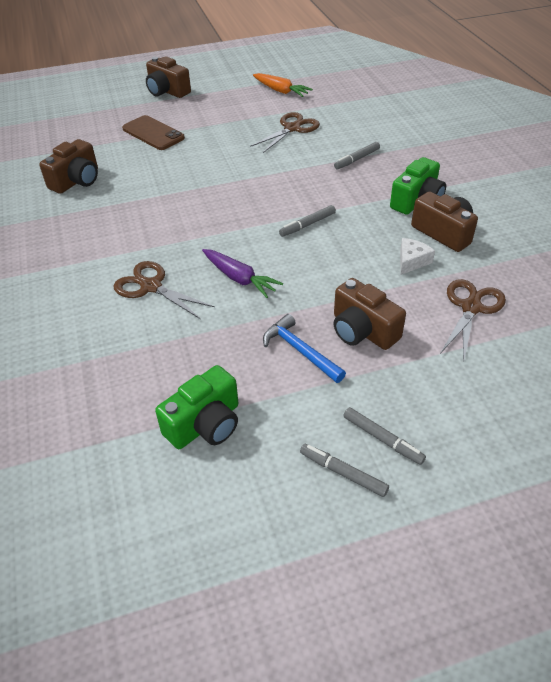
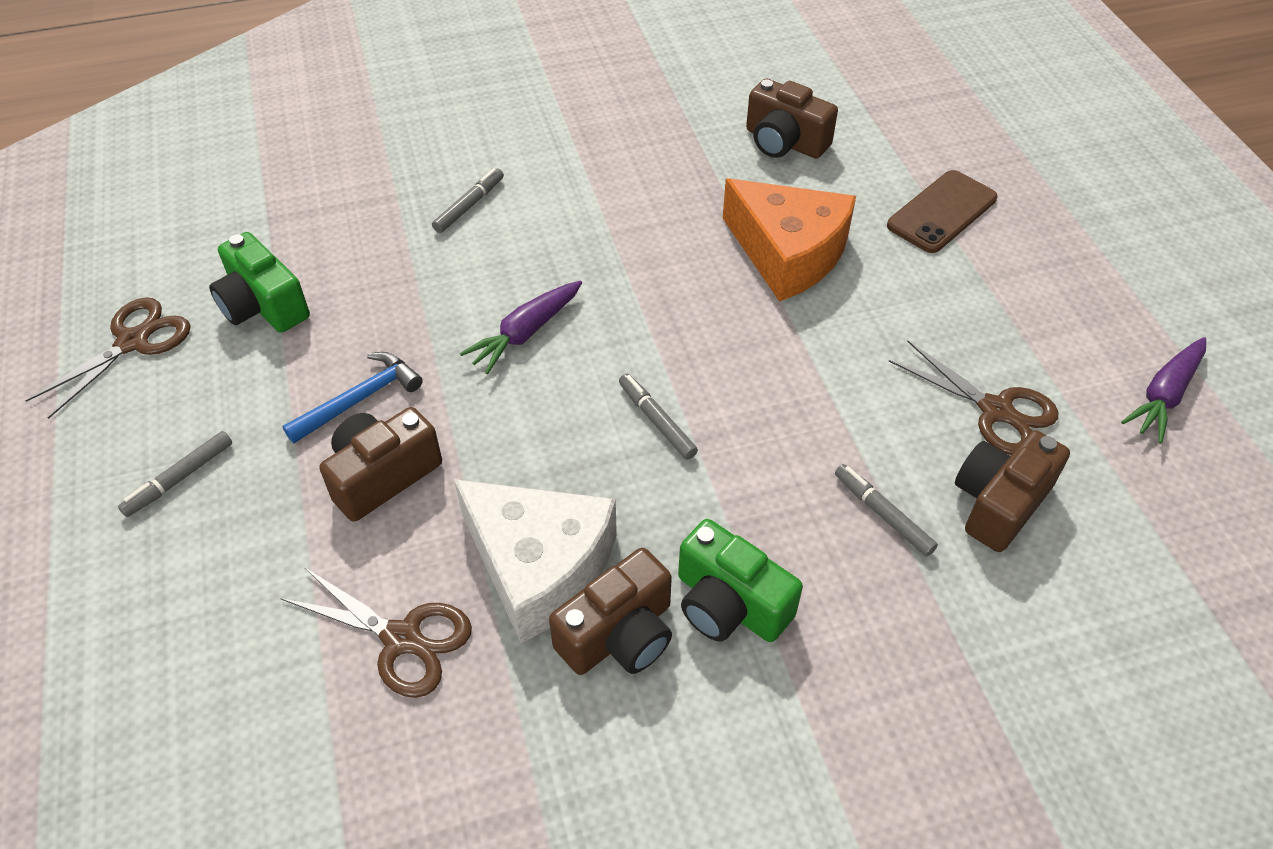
camera: 90 degrees right, 5 degrees up
(151, 286) = (522, 241): brown scissors -> brown scissors (133, 342)
(167, 91) = (1110, 219): brown camera -> brown camera (999, 503)
(178, 181) = (788, 253): none -> orange cheese
(281, 91) = (1164, 395): orange carrot -> purple carrot
(343, 473) = (145, 433): grey marker -> grey marker (469, 205)
(411, 261) = (539, 566): white cheese -> white cheese, size x2.28

